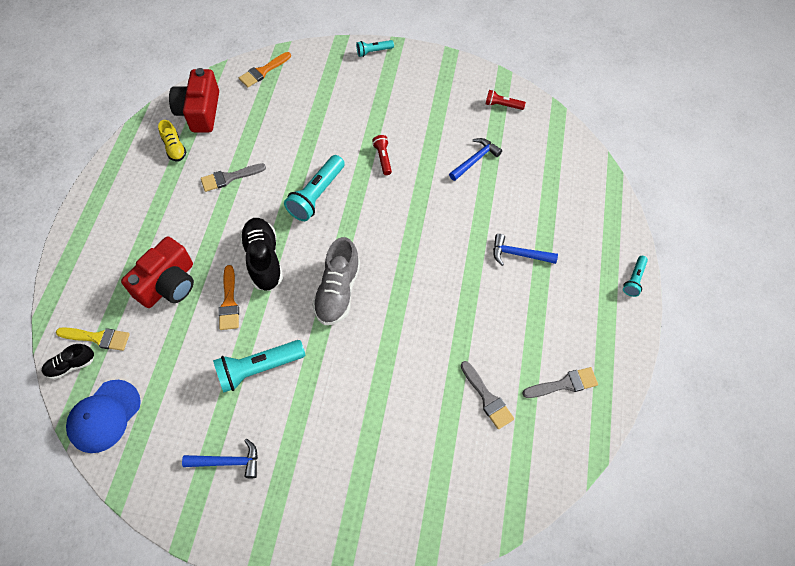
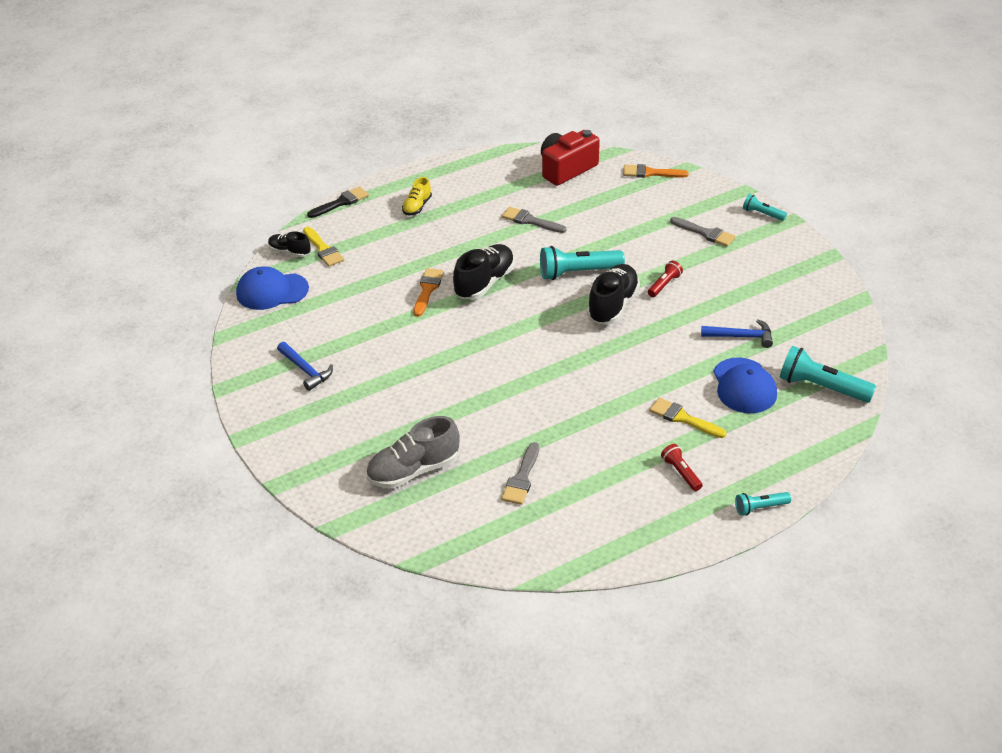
camera: 50 degrees right, 20 degrees down
(56, 281) = (341, 202): none -> black brush
(168, 284) = (404, 252): red camera -> none
(174, 148) = (517, 179): yellow shoe -> yellow shoe (417, 207)
(229, 302) = (427, 290): orange brush -> orange brush turned 150 degrees clockwise
(259, 369) = (393, 339): turquoise flashlight -> turquoise flashlight (821, 387)
(338, 291) = (508, 337): grey shoe -> grey shoe (413, 470)
(371, 203) = (612, 305): none -> black shoe
(502, 105) = (825, 318): red flashlight -> red flashlight (681, 473)
(518, 254) = (683, 418): blue hammer -> yellow brush
(521, 197) = (744, 386): none -> blue cap
(564, 384) = (593, 519): grey brush -> grey brush (705, 233)

